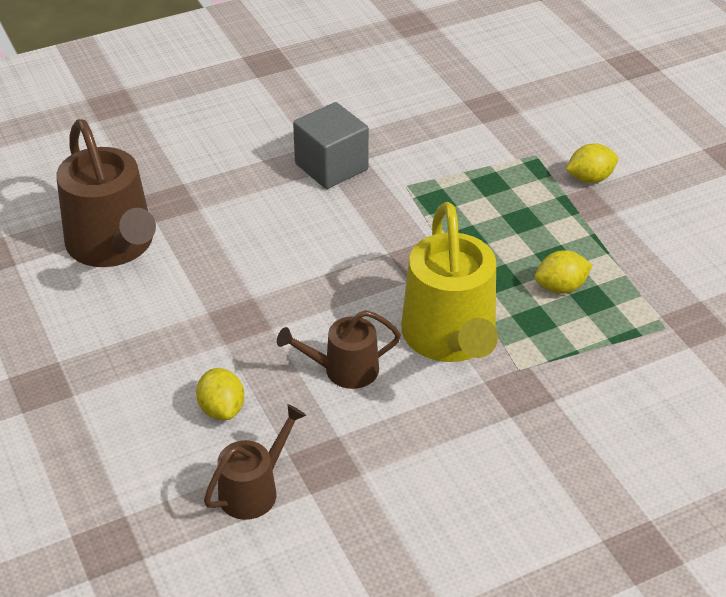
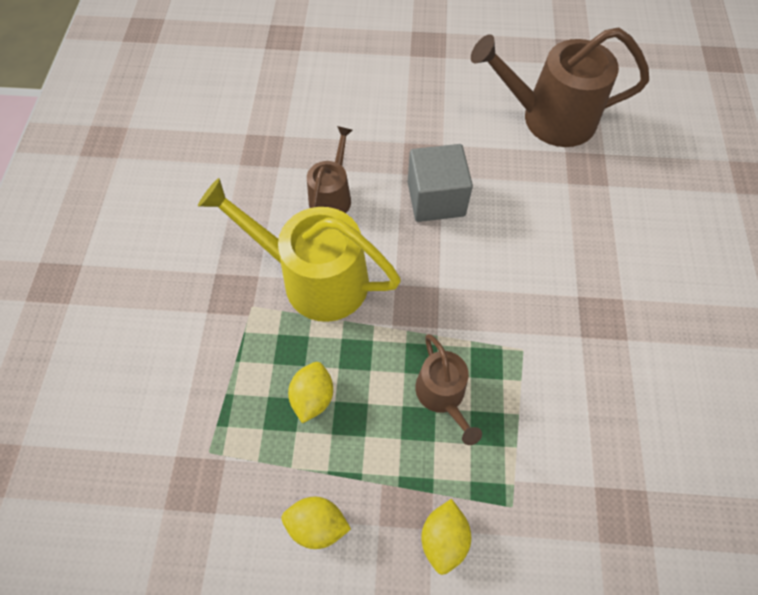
camera: 120 degrees right, 20 degrees up
(222, 409) = (346, 118): yellow lemon -> yellow lemon (317, 524)
(253, 490) = (270, 108): brown watering can -> brown watering can (442, 395)
(331, 167) = (581, 302): grey cube -> grey cube (436, 199)

